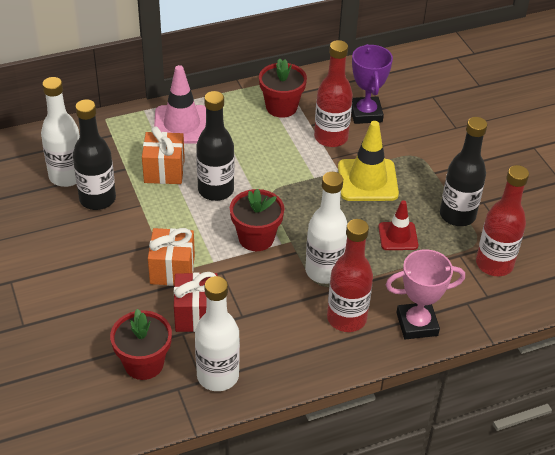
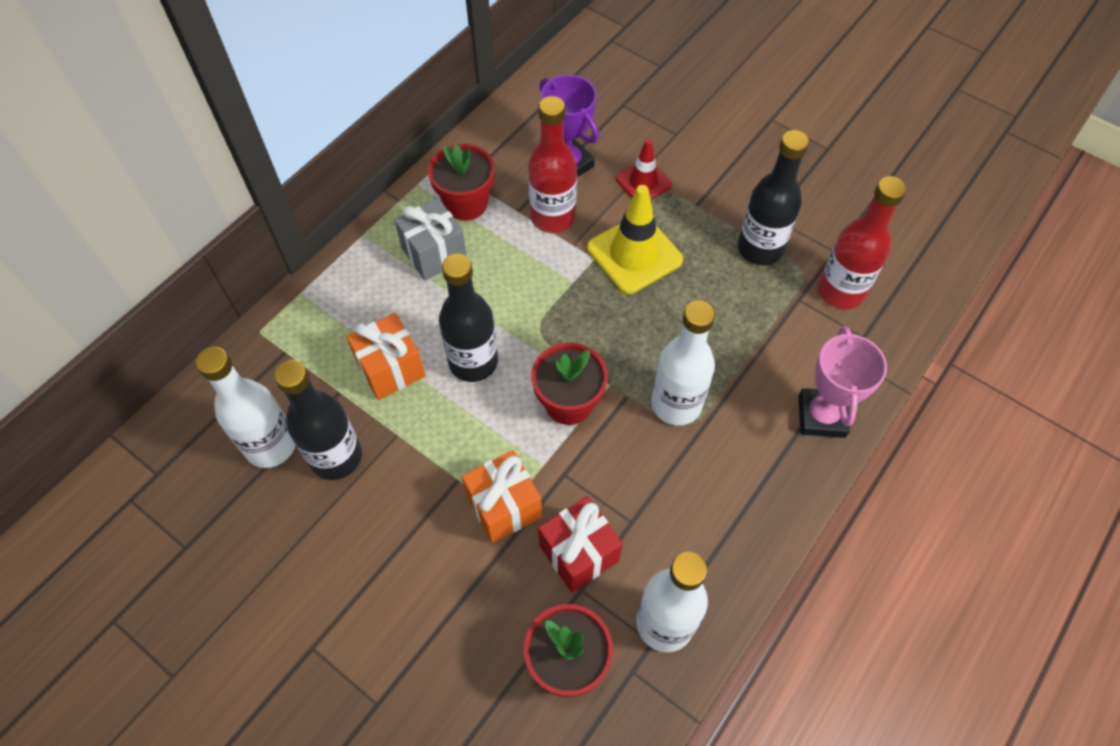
camera: 30 degrees left, 15 degrees up
(182, 125) = (364, 290): pink traffic cone -> none
(239, 124) = (434, 253): none -> grey gift
(346, 318) = (745, 454): red bottle -> none
(398, 236) = (719, 311): red traffic cone -> red traffic cone (643, 182)
(417, 324) = (821, 416): pink trophy -> pink trophy turned 45 degrees counterclockwise

